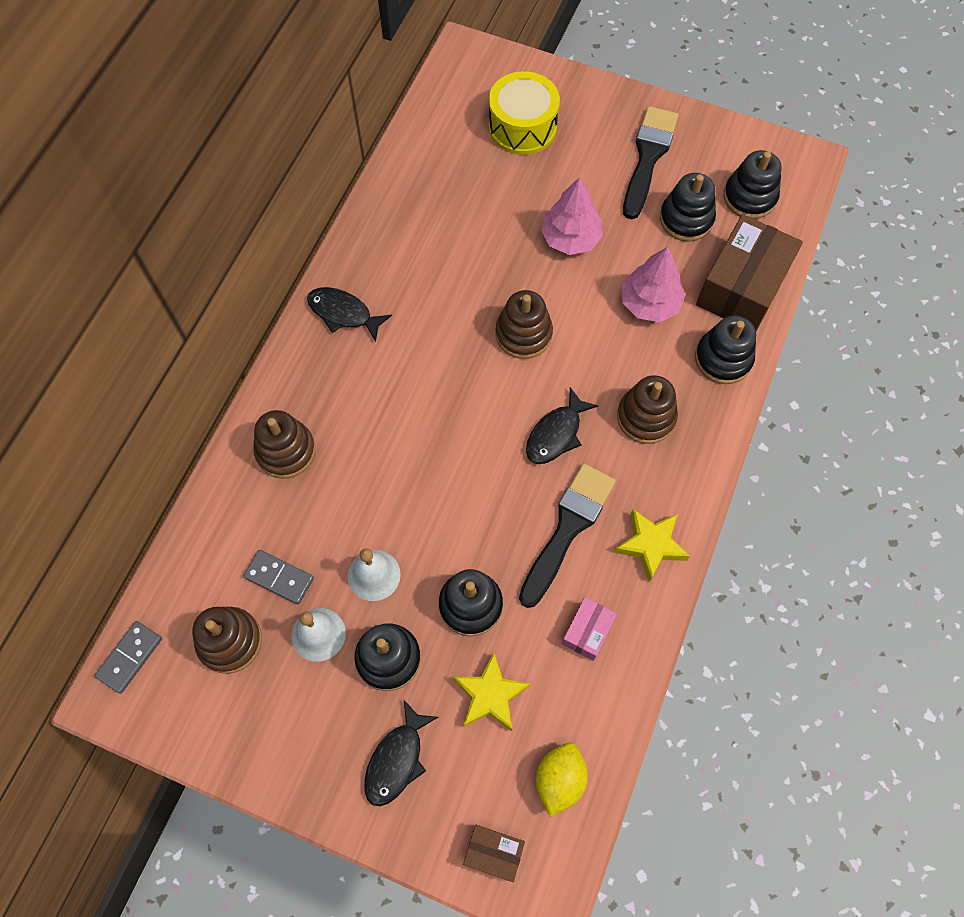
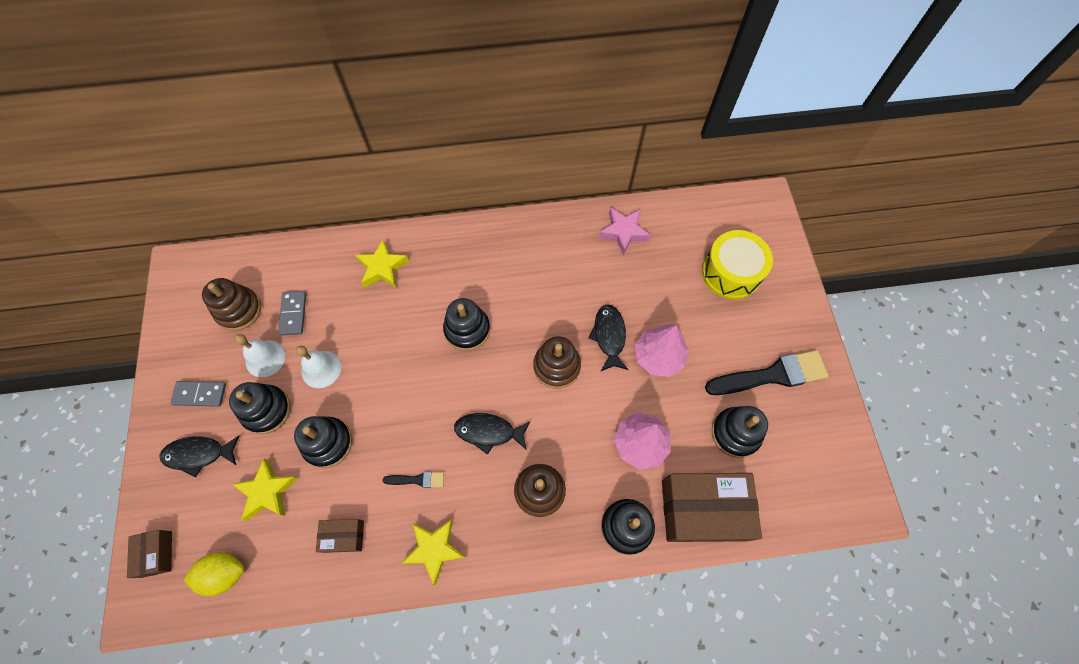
camera: 60 degrees right, 0 degrees up
(130, 657) = (206, 263): grey domino -> grey domino (200, 394)
(286, 451) = (382, 268): brown stacking toy -> yellow star
(343, 313) = (502, 244): black fish -> black fish (609, 336)
(411, 192) = (623, 232): none -> pink star
(568, 528) = (417, 480): black brush -> black brush, size x0.46
(587, 631) = (343, 536): pink box -> brown box
(749, 197) = (793, 474): black stacking toy -> black stacking toy (467, 329)

